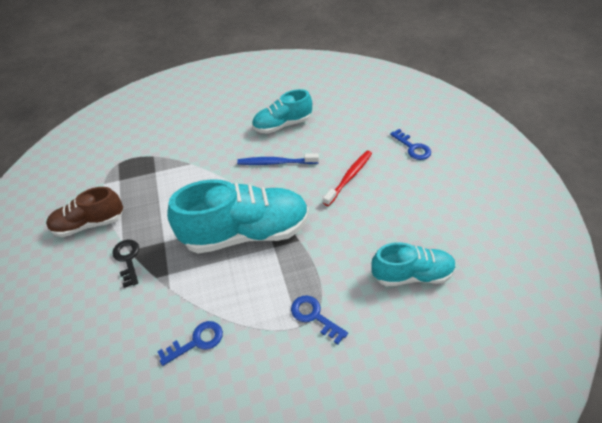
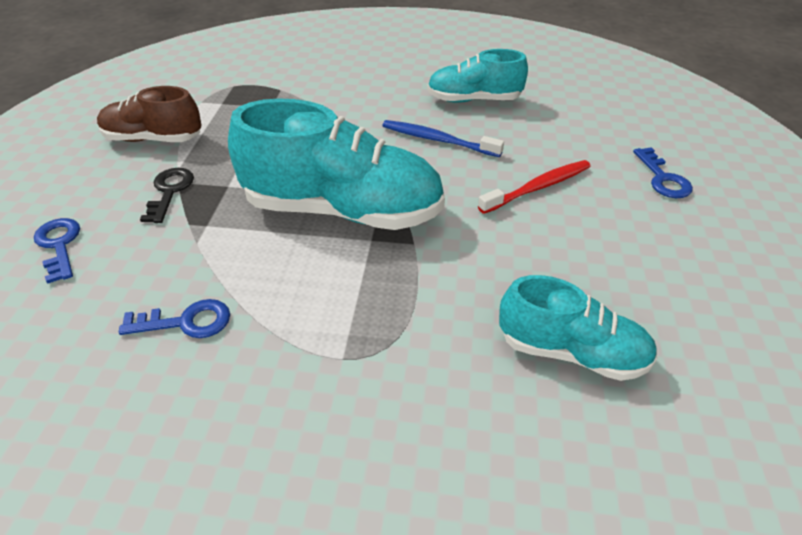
camera: 20 degrees right, 5 degrees down
(314, 316) = (375, 353): blue key -> blue key (59, 245)

